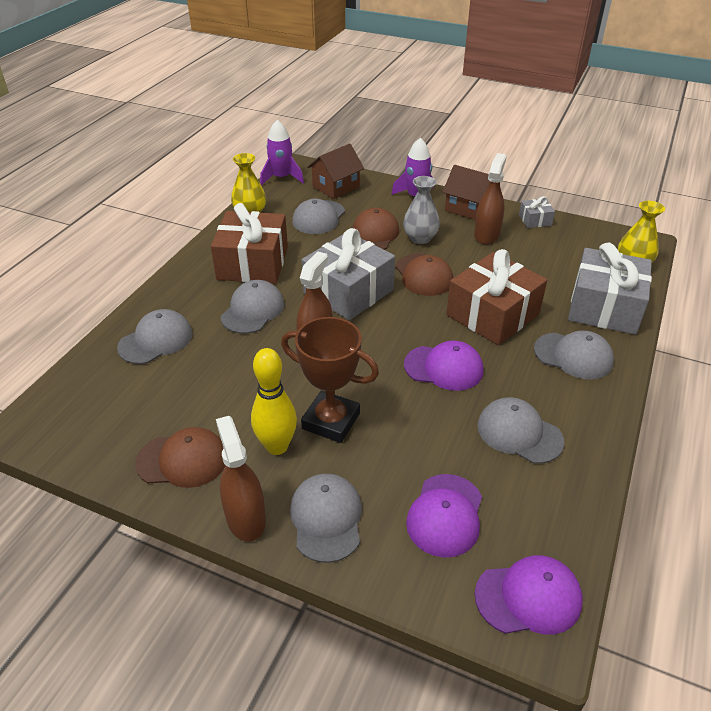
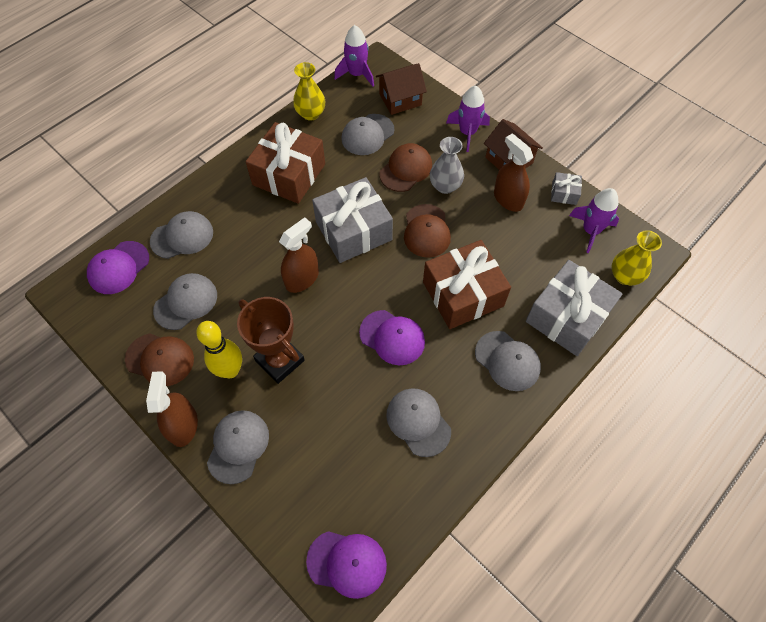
camera: 20 degrees right, 20 degrees up
(253, 310) = (267, 228): grey cap -> grey cap (186, 302)
(445, 515) = (323, 474): purple cap -> purple cap (118, 267)
(486, 235) = (508, 199): brown spray bottle -> brown spray bottle turned 75 degrees counterclockwise
(578, 240) = (590, 231): none -> purple rocket

